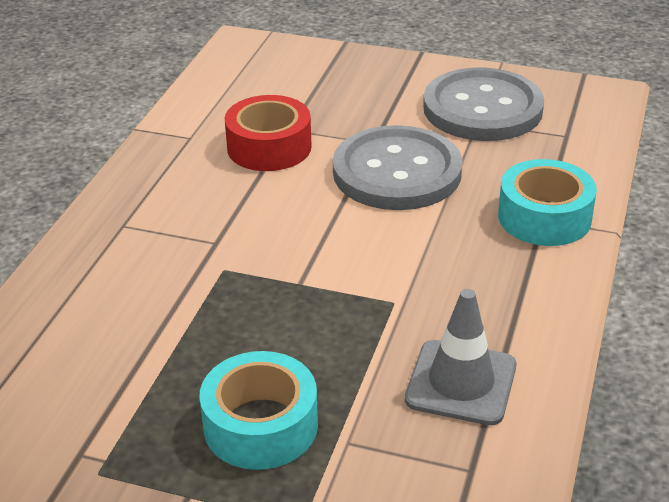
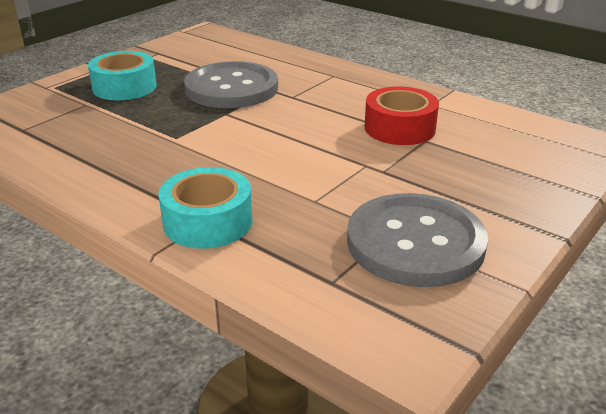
camera: 110 degrees right, 5 degrees down
(397, 172) = (328, 171): grey button -> grey button (231, 88)
(461, 383) = (82, 141): grey traffic cone -> none

